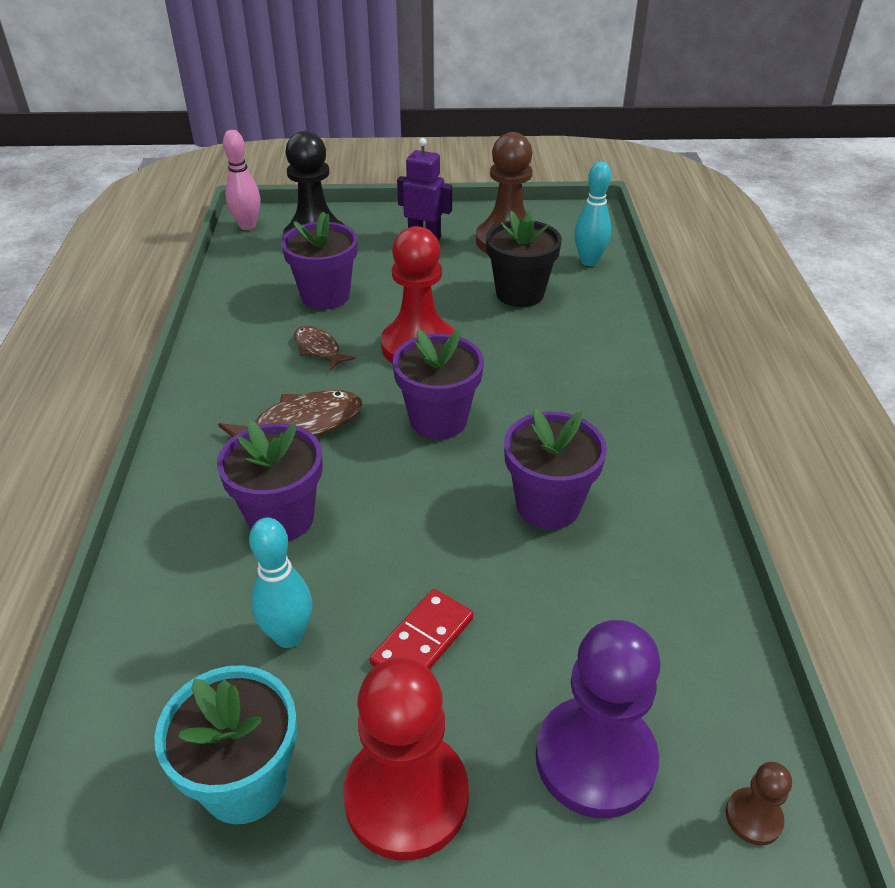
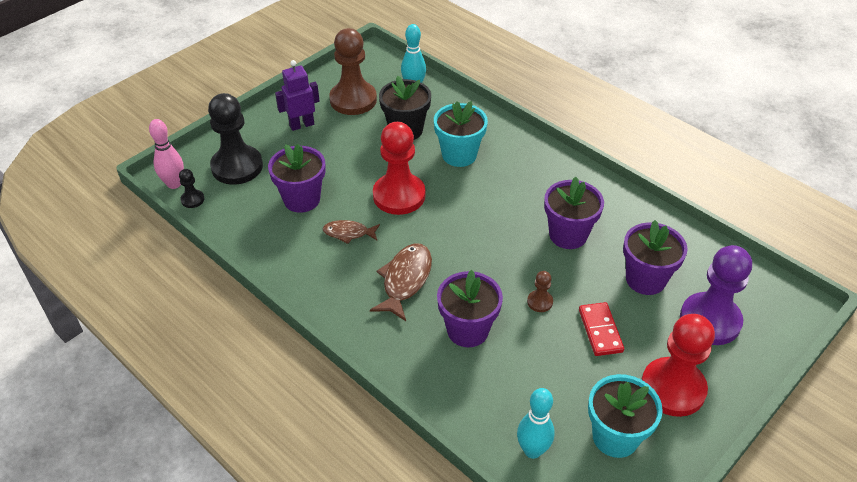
camera: 45 degrees left, 5 degrees up
(241, 245) = (192, 199): none -> black pawn
(288, 636) = (549, 374): turquoise bowling pin -> turquoise bowling pin (532, 450)
(438, 420) = (466, 229): purple flower pot -> purple flower pot (645, 279)
(542, 347) = (459, 155): none -> turquoise flower pot
(753, 817) = (773, 297): brown pawn -> brown pawn (540, 302)

